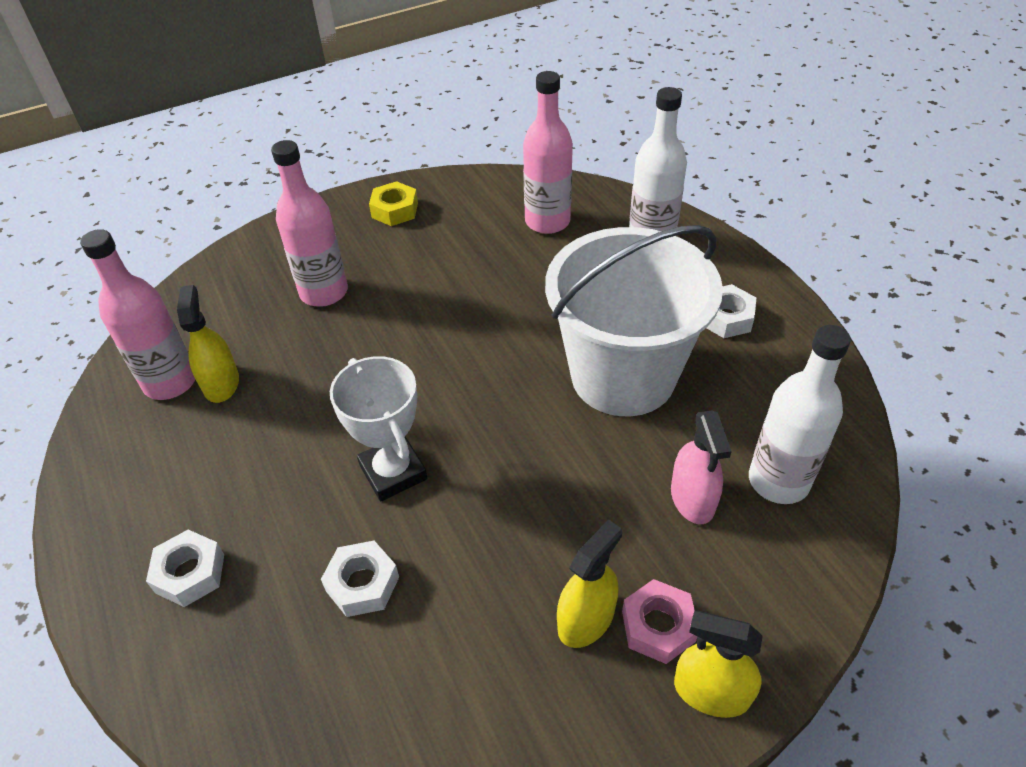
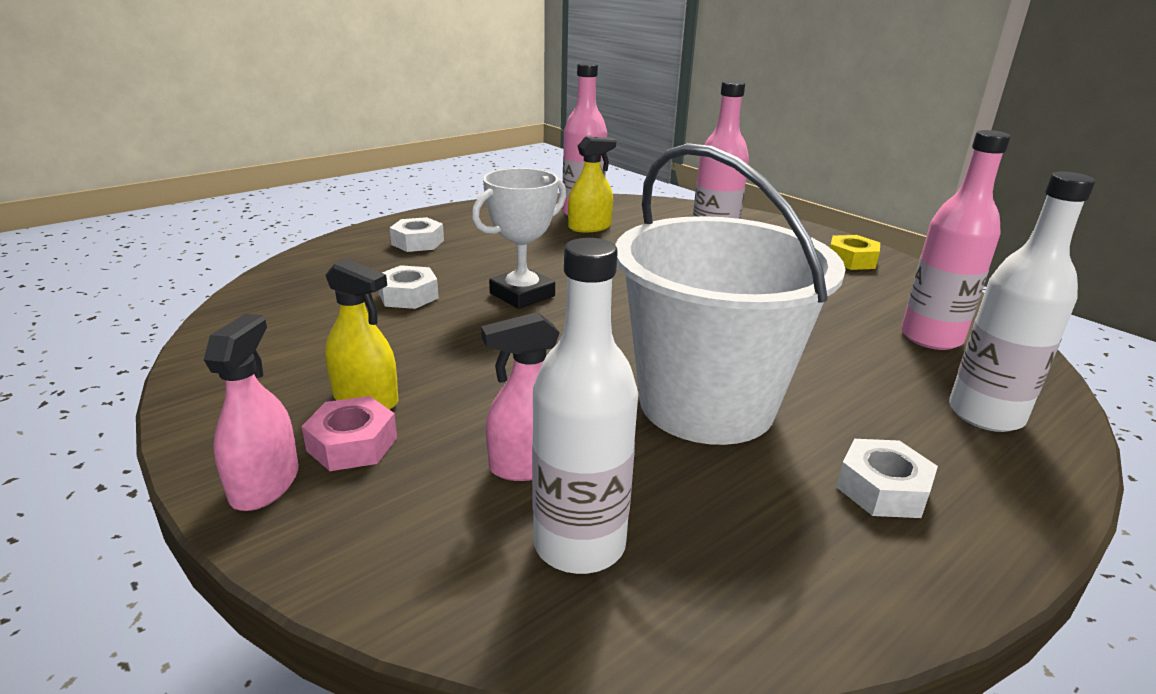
camera: 75 degrees right, 20 degrees down
(711, 692) = (265, 484): yellow spray bottle -> pink spray bottle

